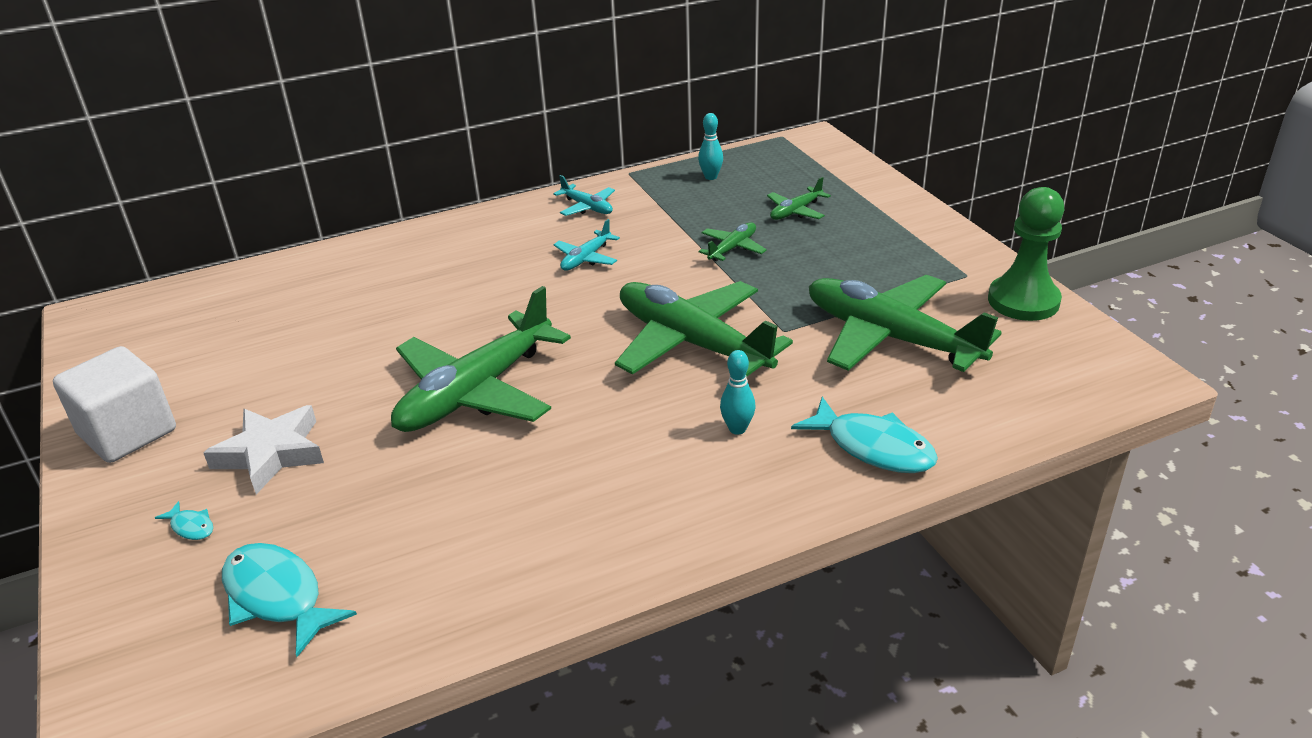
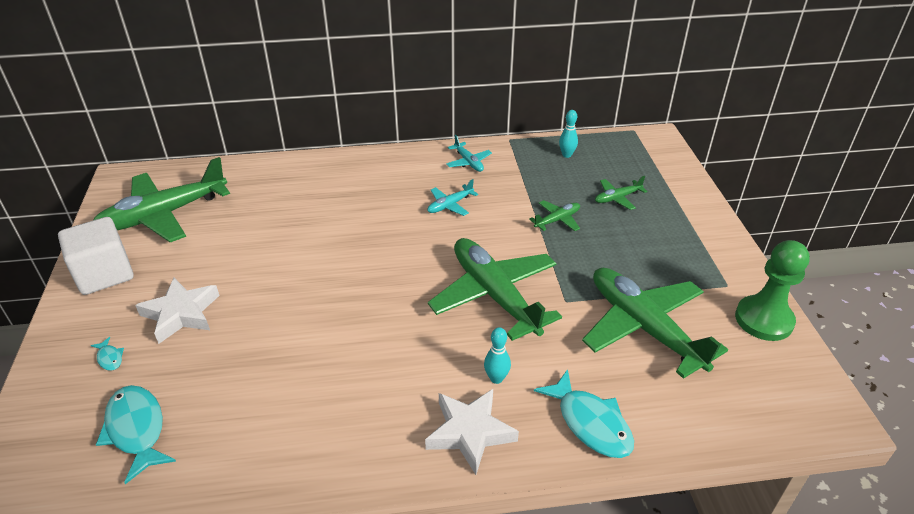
camera: 15 degrees right, 5 degrees up
(475, 392) = (330, 298): green plane -> green plane (163, 215)
(732, 492) = (470, 432): none -> white star

